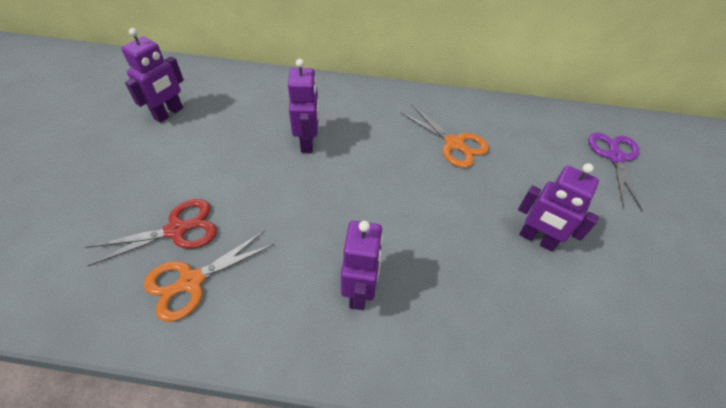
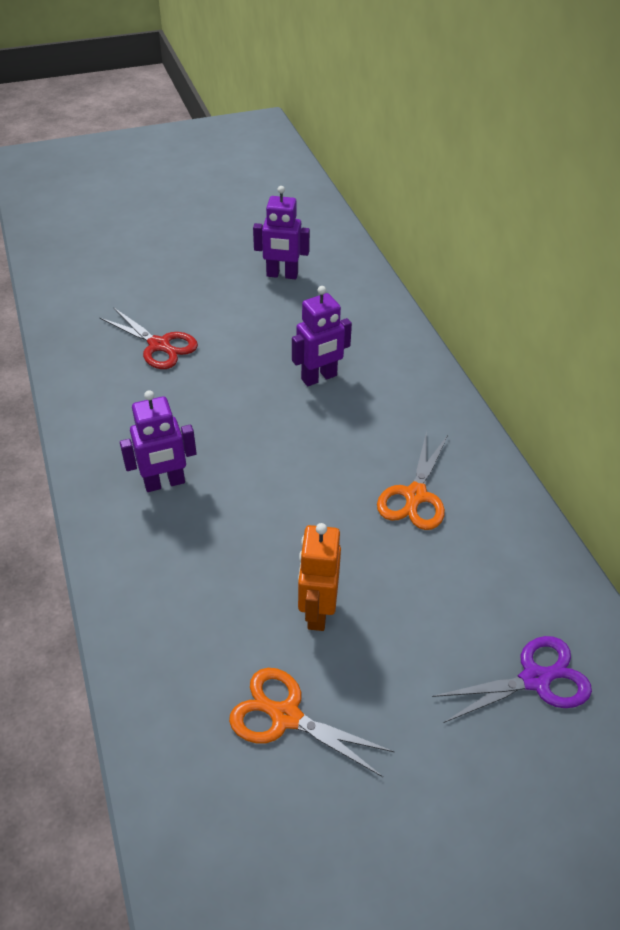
camera: 65 degrees right, 5 degrees down
(191, 281) = (117, 377): orange scissors -> orange scissors (286, 716)
(537, 239) = (317, 611): purple robot -> orange robot

